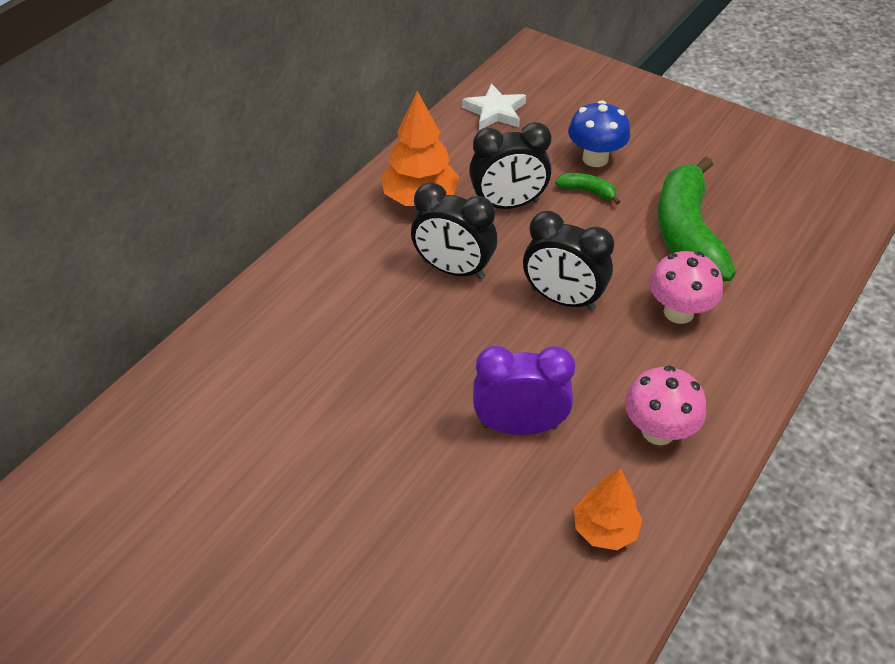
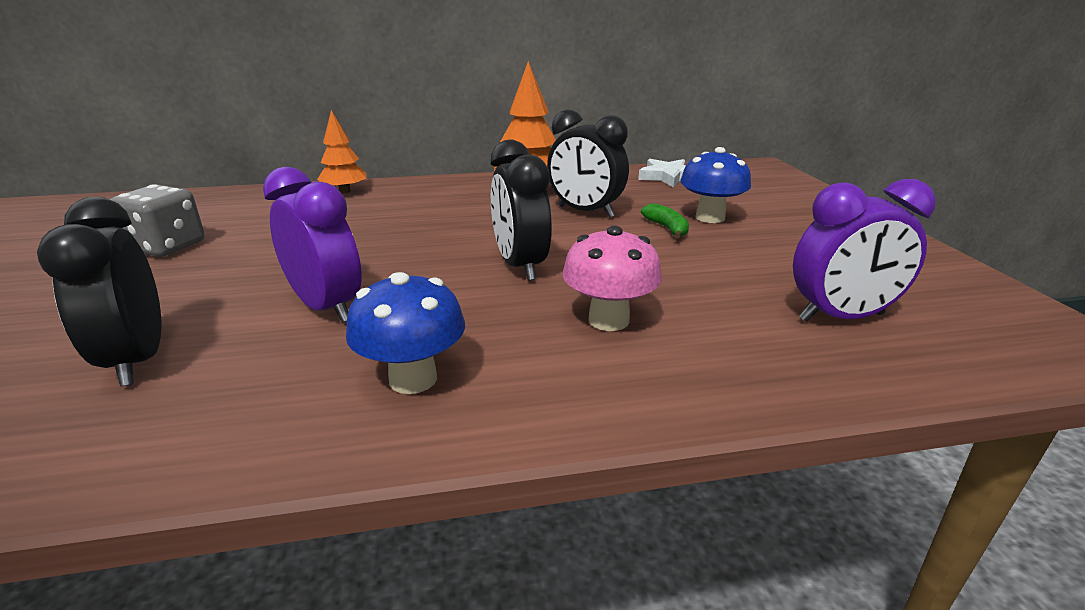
camera: 45 degrees right, 20 degrees down
(276, 473) = (167, 247): none -> grey dice
(453, 269) = (477, 221): black clock -> black clock (137, 360)
(605, 529) = (215, 408): orange tree -> orange tree (345, 191)
(658, 431) = (413, 379): pink mushroom -> blue mushroom
(686, 234) = (719, 283): green banana -> none
(771, 225) = (841, 317): none -> purple clock

